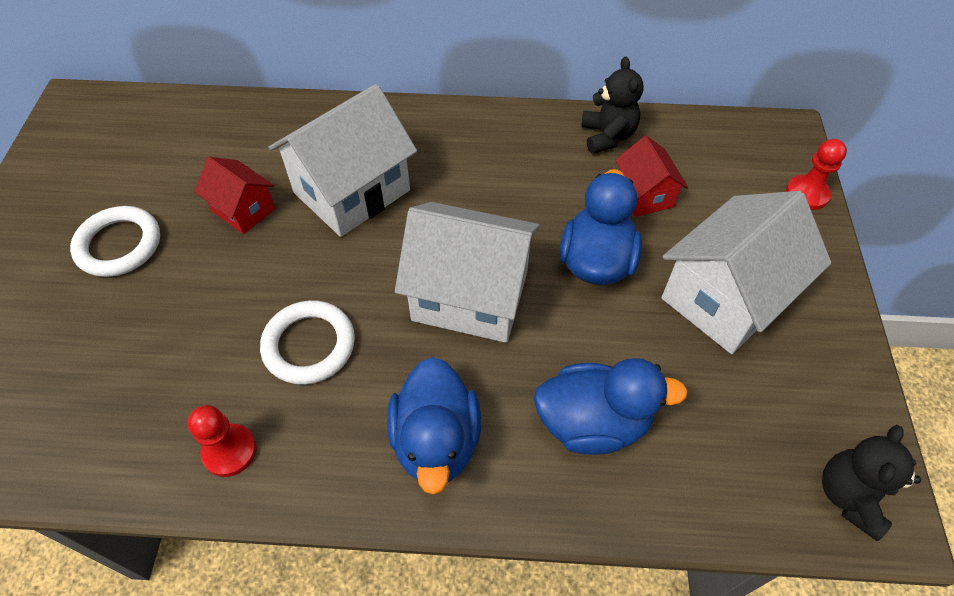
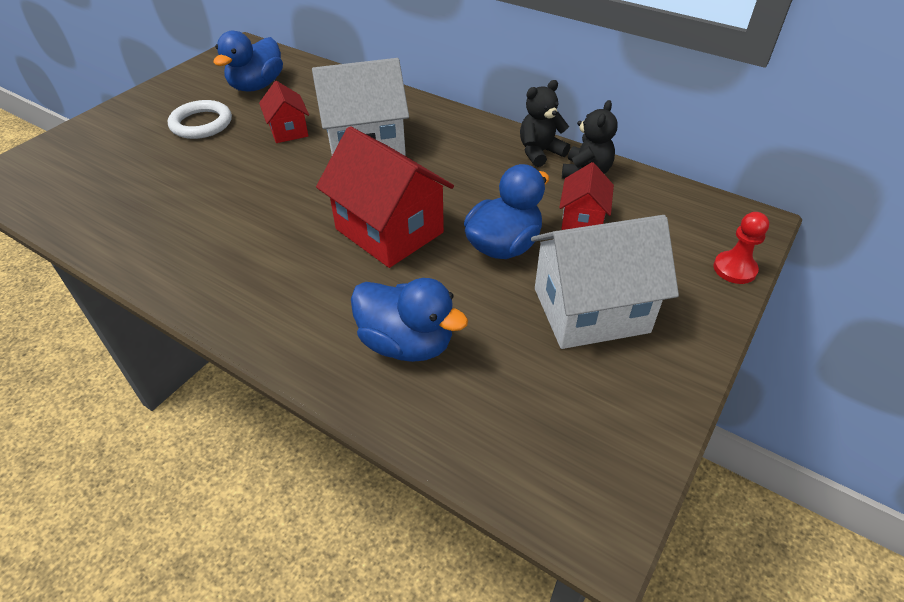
camera: 30 degrees right, 10 degrees down
(229, 451) = (160, 252): red pawn -> none
(309, 345) = (258, 216): white ring -> none
(436, 441) = (287, 304): blue duck -> blue duck (257, 86)
(470, 296) = (389, 231): white house -> red house
(850, 496) = (578, 495): black teddy bear -> black teddy bear (540, 152)

